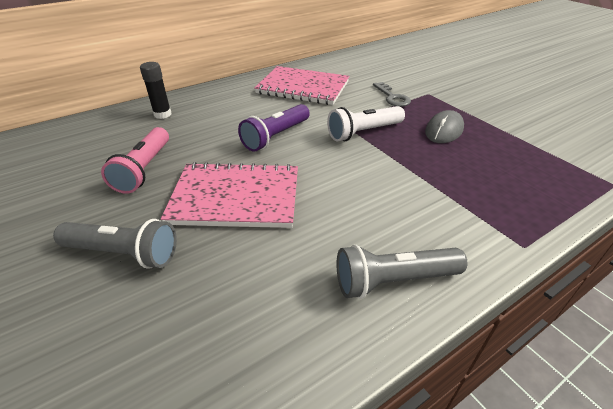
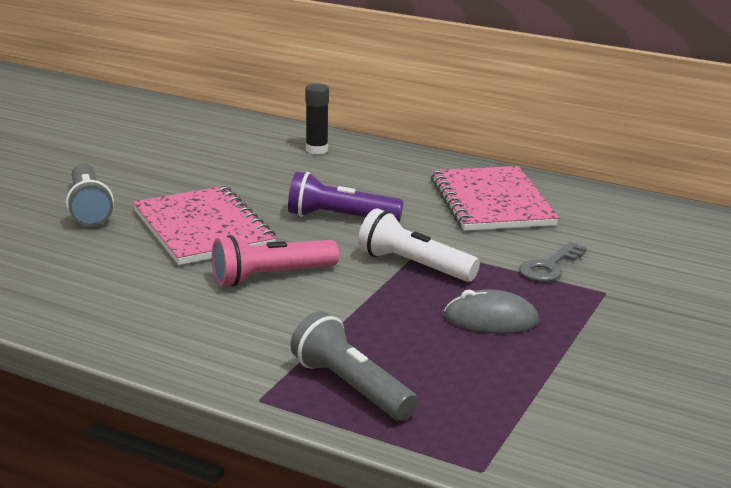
camera: 60 degrees right, 15 degrees down
(144, 169) = (207, 176): pink flashlight -> pink flashlight (271, 276)
(393, 280) = (143, 329): grey flashlight -> grey flashlight (351, 387)

